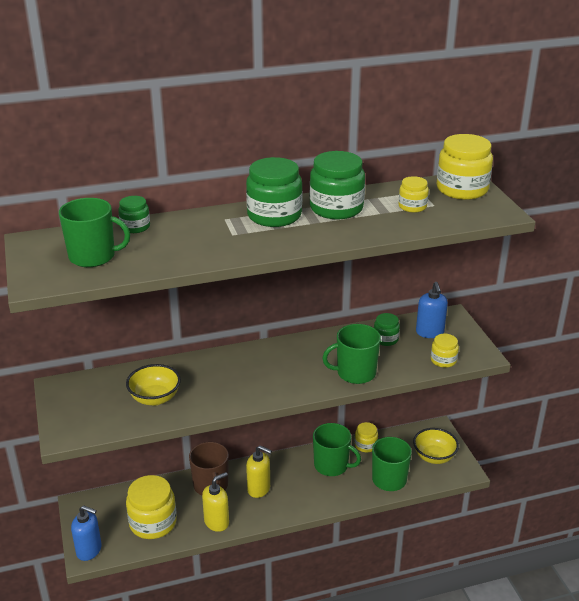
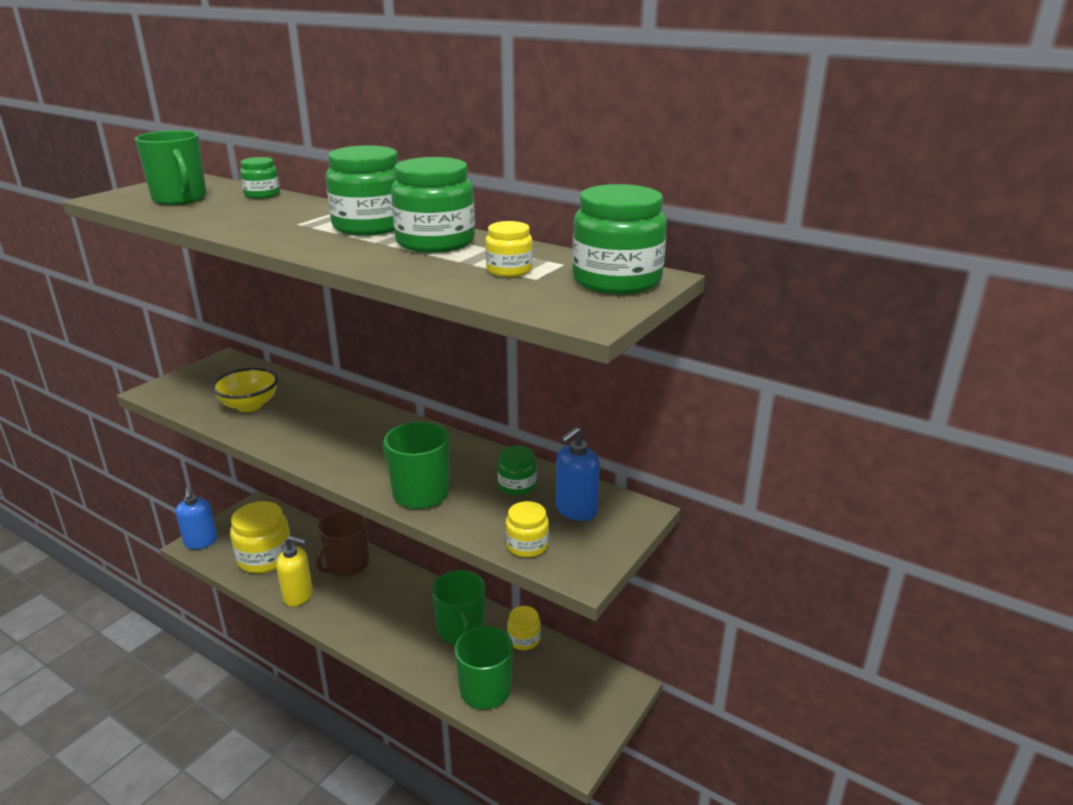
camera: 50 degrees right, 5 degrees down
(259, 489) = (372, 597): yellow soap dispenser -> none
(434, 457) = (569, 711): yellow bowl -> none
(462, 189) = (617, 280): yellow jar -> green jar

